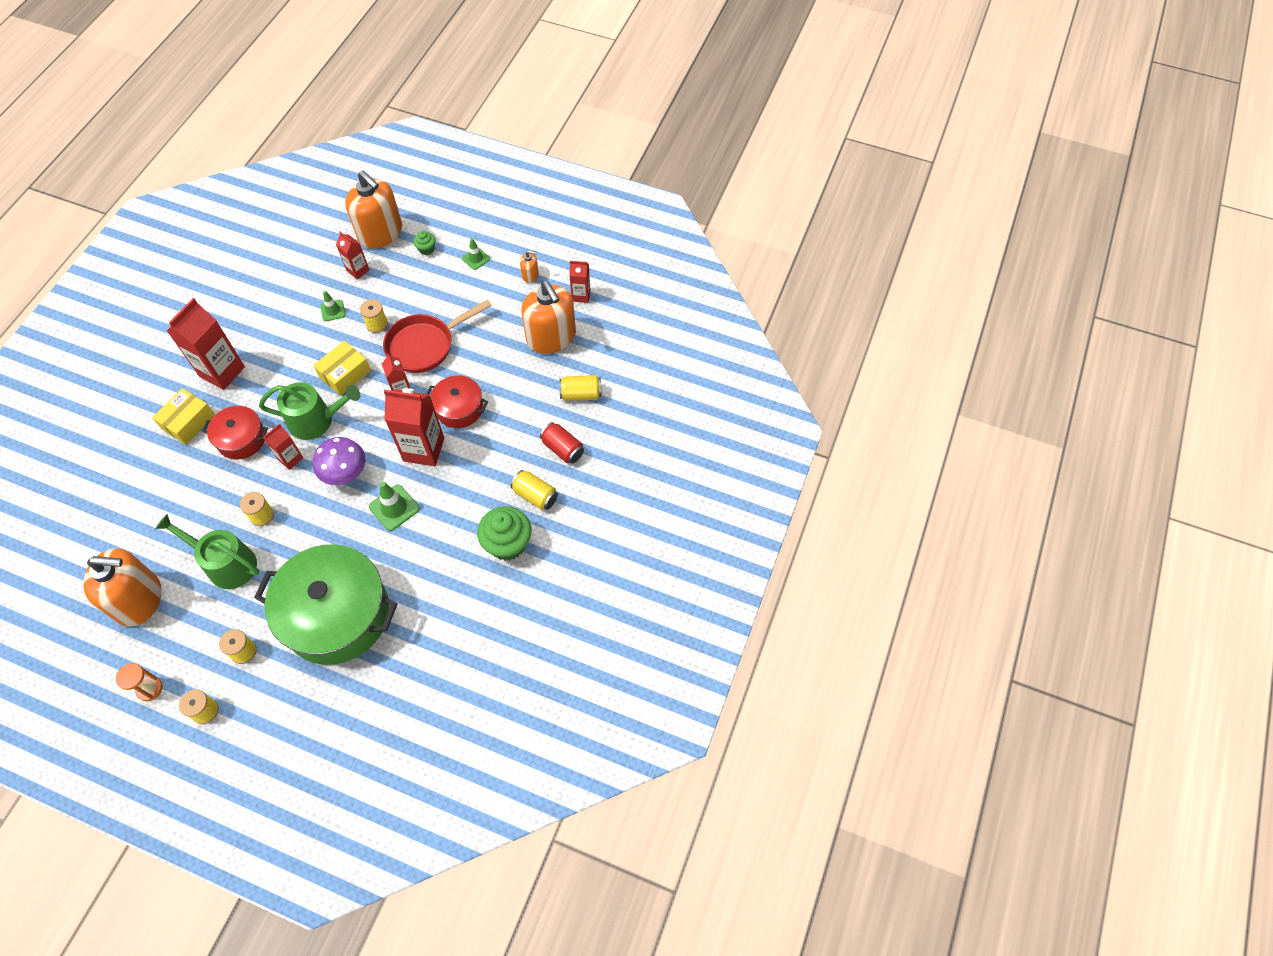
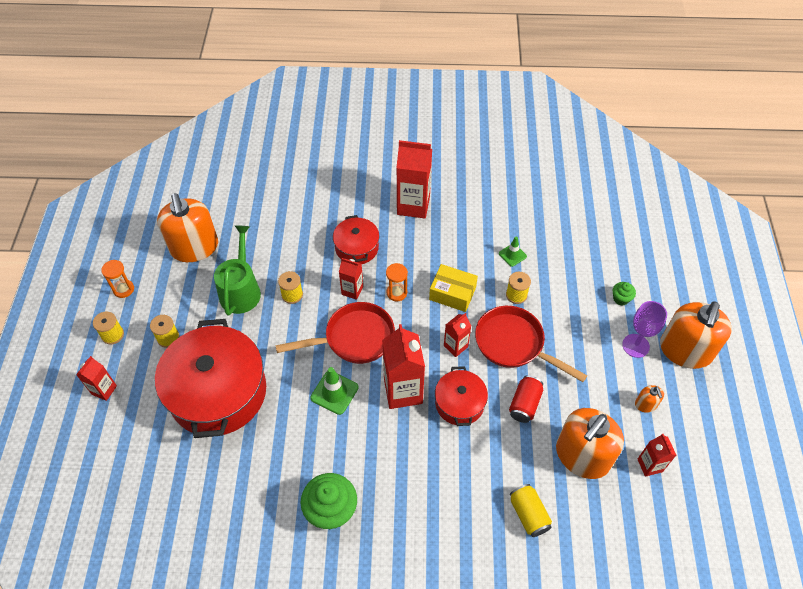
camera: 70 degrees right, 5 degrees down
(188, 422) = (357, 205): yellow box -> none
(316, 420) = (396, 293): green watering can -> orange hourglass
(337, 614) = (218, 392): green pot -> red pot
(345, 473) = (354, 338): purple mushroom -> red pan
(358, 270) = (565, 255): red carton -> red carton (104, 390)
(380, 233) = (616, 254): orange soap dispenser -> orange soap dispenser (685, 350)
(476, 258) = (635, 345): green traffic cone -> purple goblet
(535, 495) = (392, 515): yellow can -> none
(562, 449) = (456, 521): red can -> red can (524, 404)

